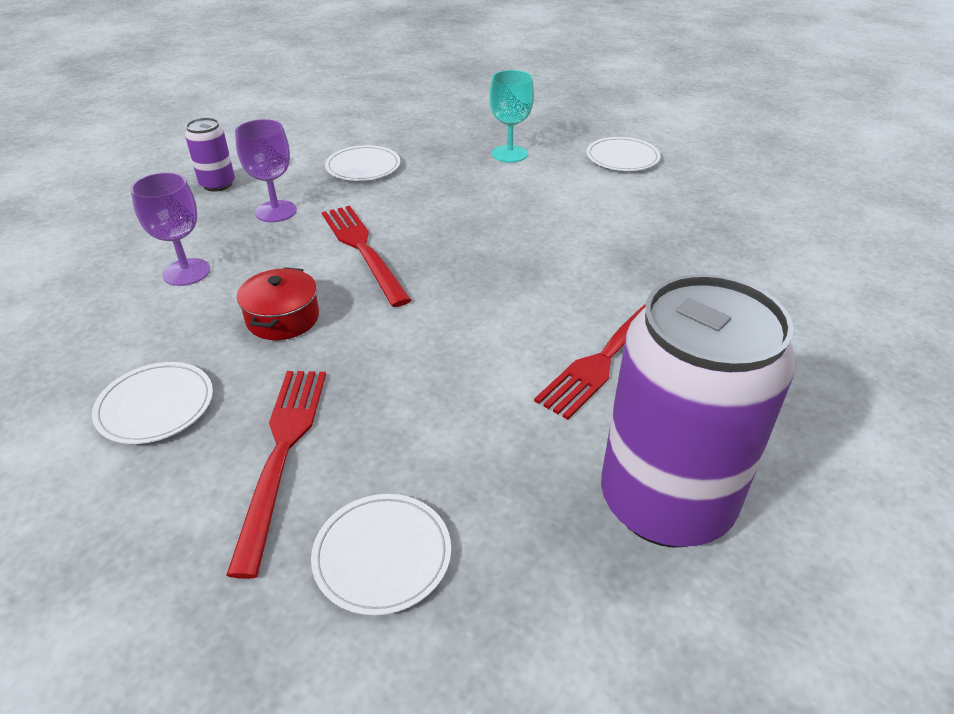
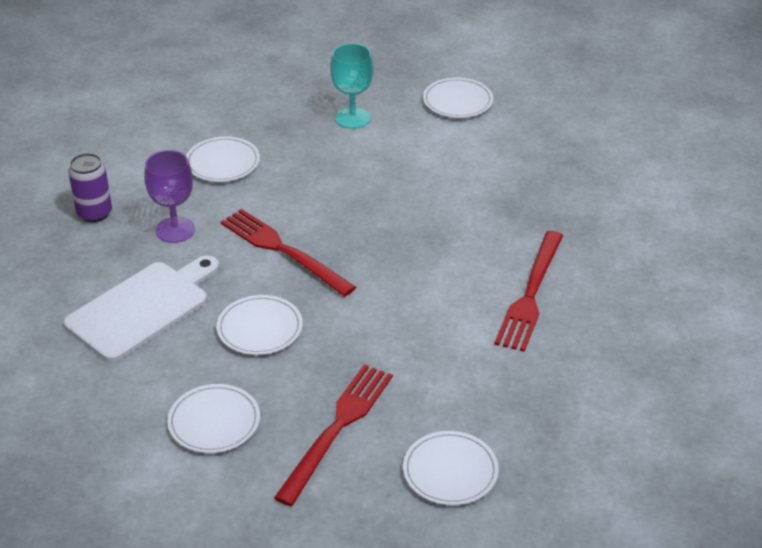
camera: 20 degrees left, 0 degrees up
(186, 272) = (142, 308): purple goblet -> white cutting board
(282, 454) = (337, 428): red fork -> red fork turned 45 degrees clockwise
(283, 318) = (260, 328): red pot -> white plate
(665, 502) = (613, 389): purple can -> none

